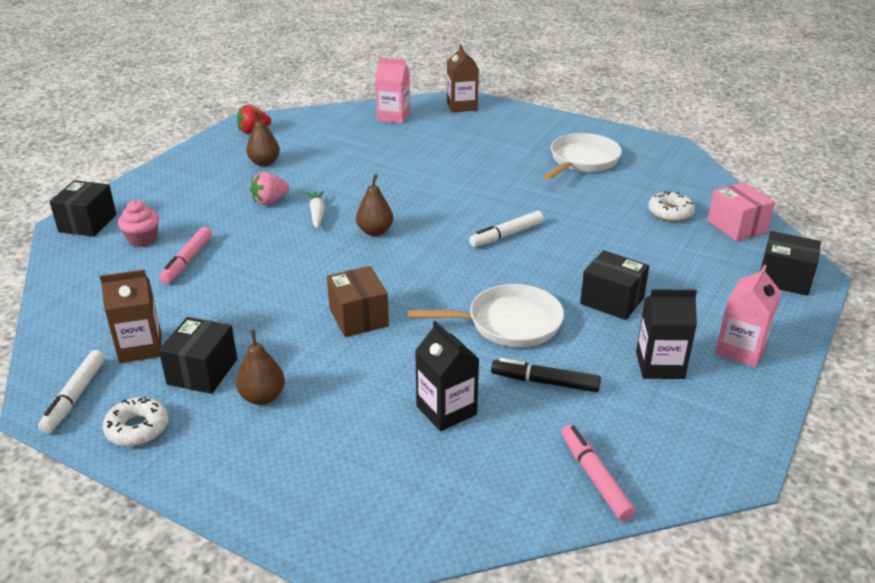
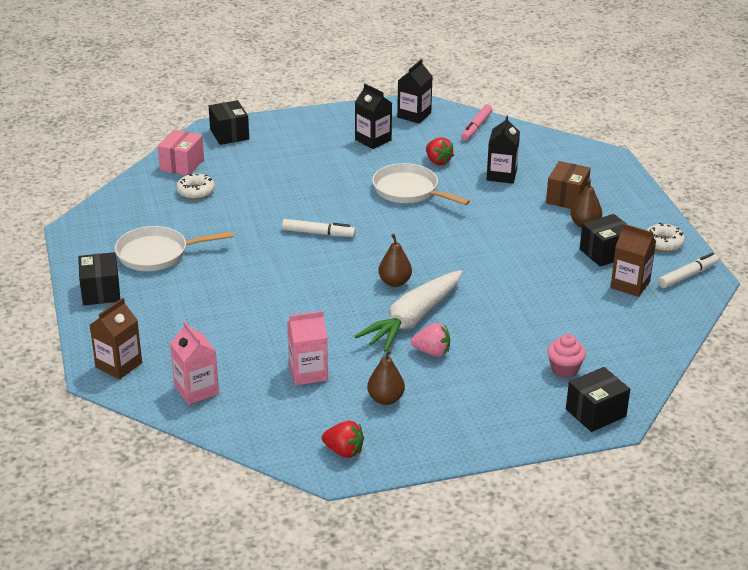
camera: 135 degrees left, 0 degrees up
(187, 261) = (548, 331): pink marker -> none
(317, 214) = (413, 319): white carrot -> white carrot, size x2.23
(358, 317) = (484, 235): brown box -> brown box (566, 198)
(545, 382) = (438, 161): black marker -> red strawberry
(612, 301) = (336, 171): black box -> black box (101, 292)
(696, 441) = (414, 115): none -> black carton
(740, 349) = (324, 126): pink carton -> pink carton (308, 373)

